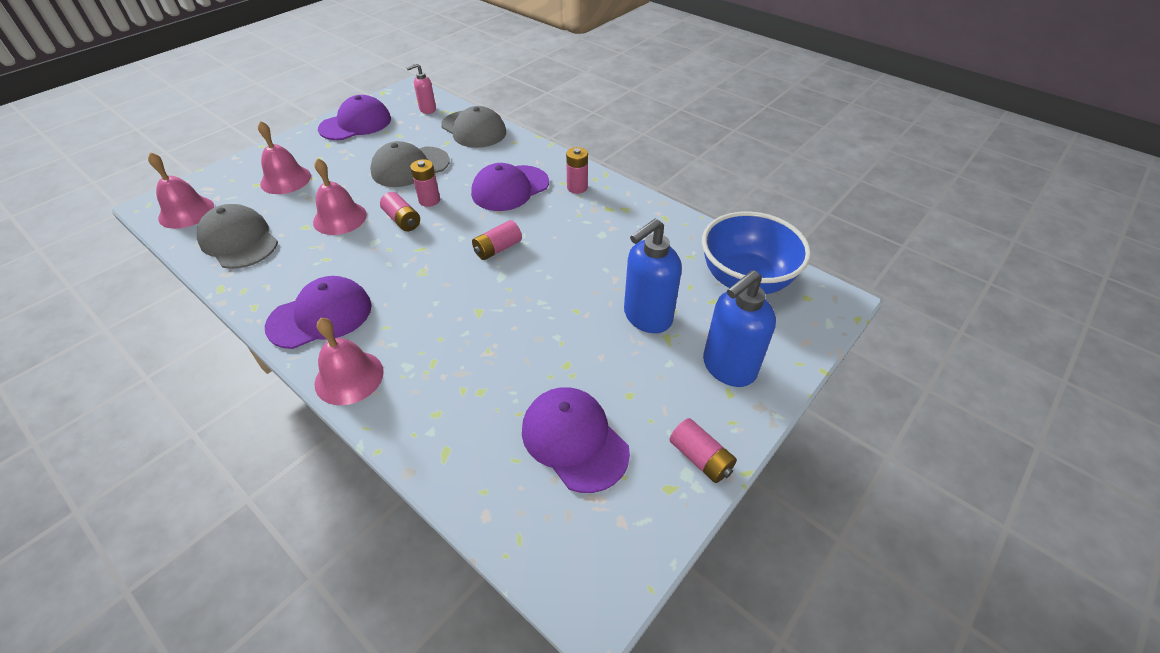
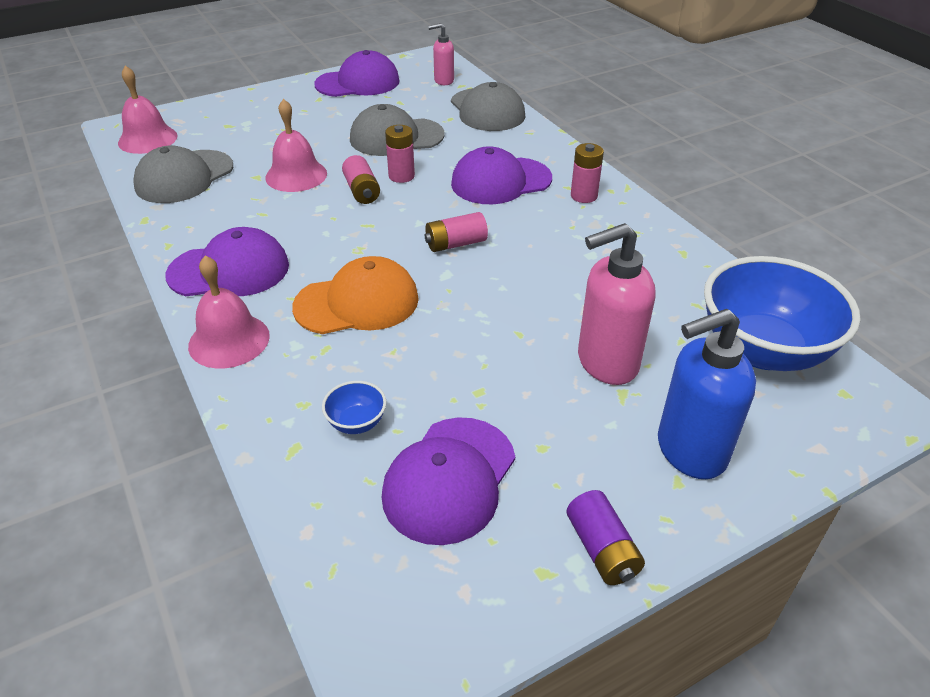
camera: 20 degrees right, 5 degrees down
(239, 241) = (184, 177): grey cap -> grey cap turned 120 degrees counterclockwise
(285, 179) = (259, 126): pink bell -> none
(441, 317) = (357, 303): none -> orange cap
(485, 416) = (356, 423): none -> blue bowl
(574, 440) = (449, 479): purple cap -> purple cap turned 135 degrees counterclockwise
(647, 317) = (606, 363): blue soap dispenser -> pink soap dispenser
(700, 458) = (602, 549): pink battery -> purple battery

